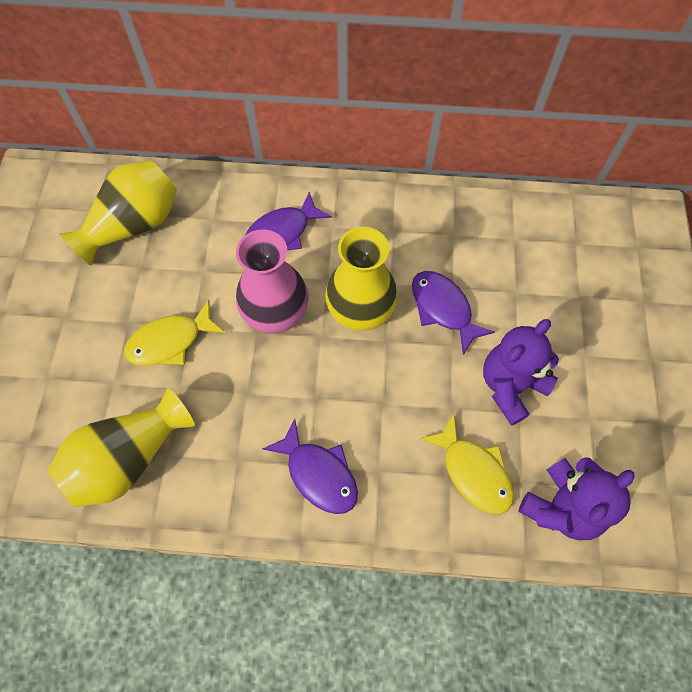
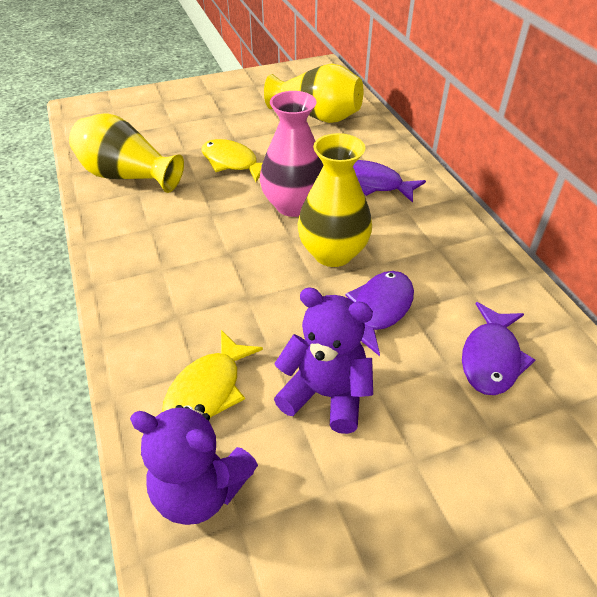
camera: 65 degrees right, 20 degrees down
(318, 474) = (157, 277): purple fish -> purple fish (491, 358)

